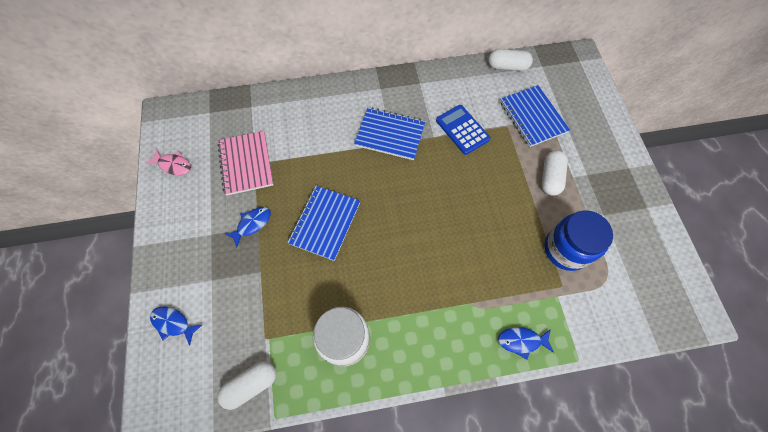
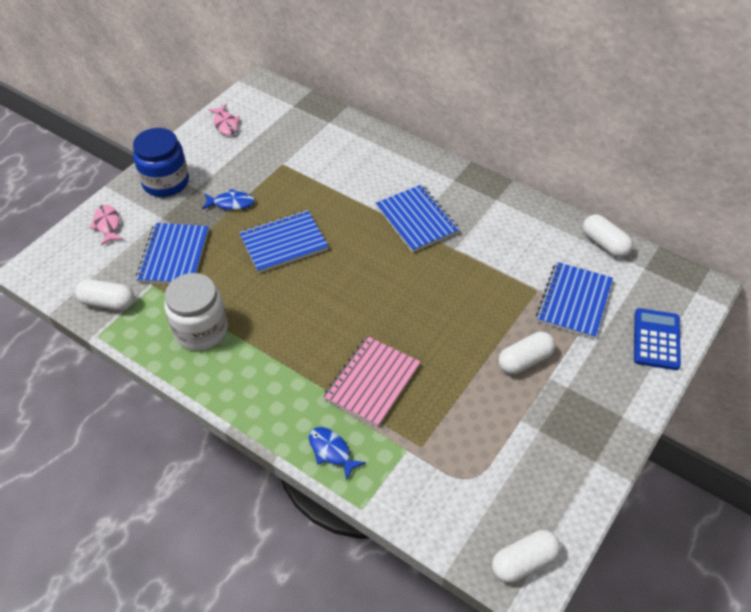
camera: 45 degrees right, 15 degrees down
(173, 323) = (107, 225): blue fish -> pink fish
(246, 164) = (276, 159): pink notebook -> pink notebook (372, 382)
(257, 302) = (174, 256): none -> blue notebook
(462, 130) = (488, 262): blue calculator -> blue calculator (656, 339)
(566, 249) = (463, 424): blue jar -> blue jar (166, 182)
(684, 303) = (524, 562): none -> white capsule

